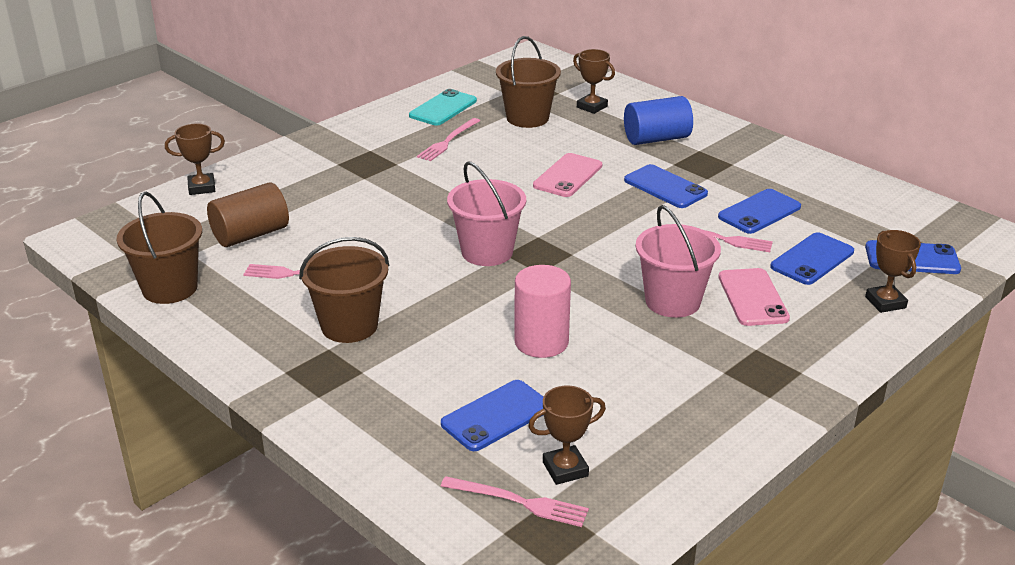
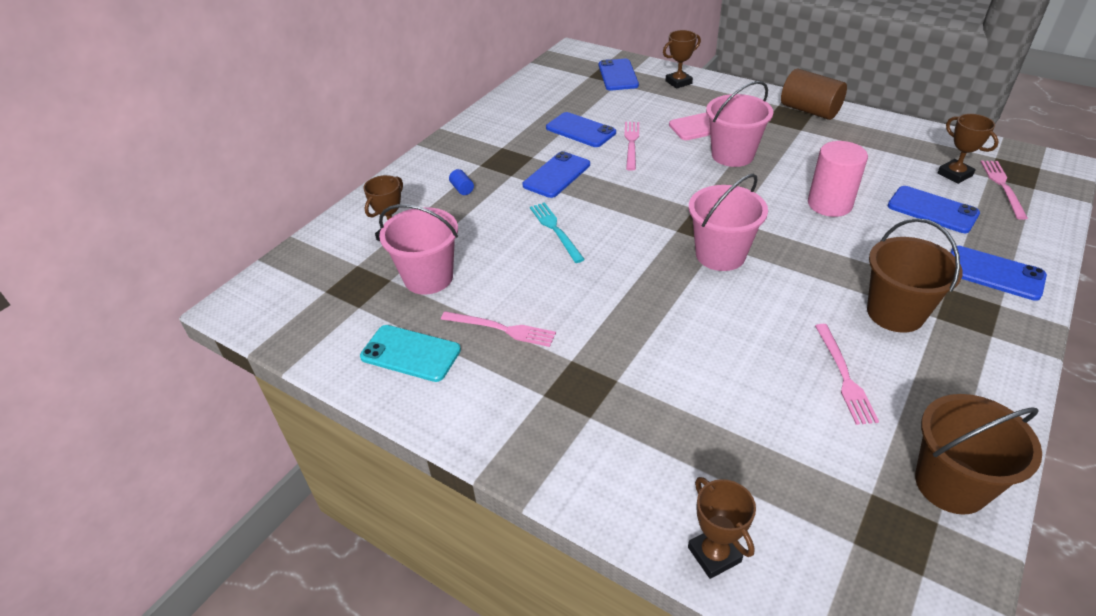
camera: 100 degrees left, 10 degrees up
(251, 235) = (796, 447): brown cylinder -> brown cylinder (809, 110)
(527, 118) = (428, 277): brown bucket -> pink bucket
(568, 176) = (555, 230): pink phone -> turquoise fork
(656, 139) = (462, 189): blue cylinder -> blue cylinder, size x0.42
(812, 259) = (639, 107): blue phone -> blue phone (994, 273)

